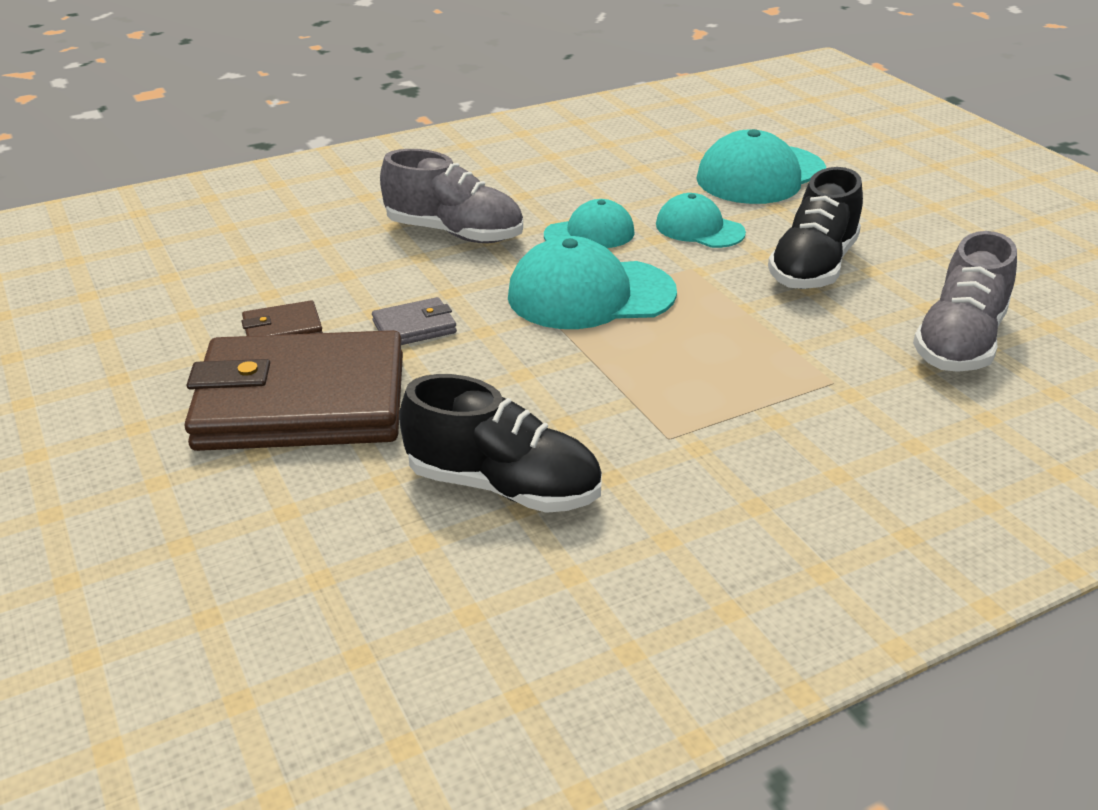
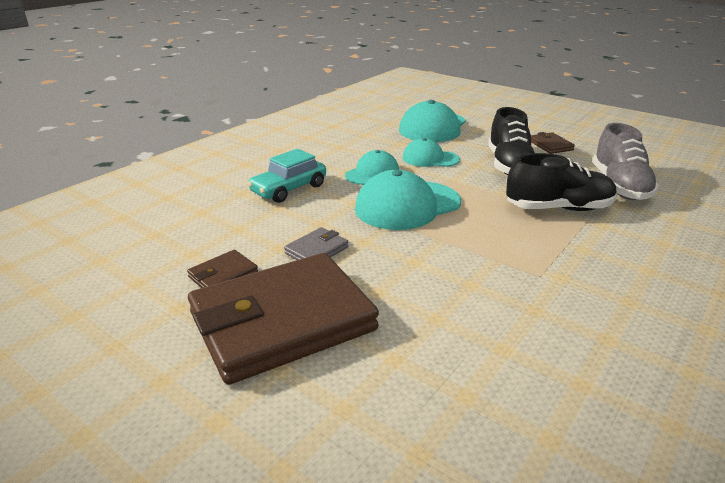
camera: 25 degrees left, 5 degrees down
(454, 233) = (289, 189): grey shoe -> turquoise car
(503, 486) = (477, 338): black shoe -> black shoe (558, 208)
(926, 247) = (550, 145): none -> brown wallet

